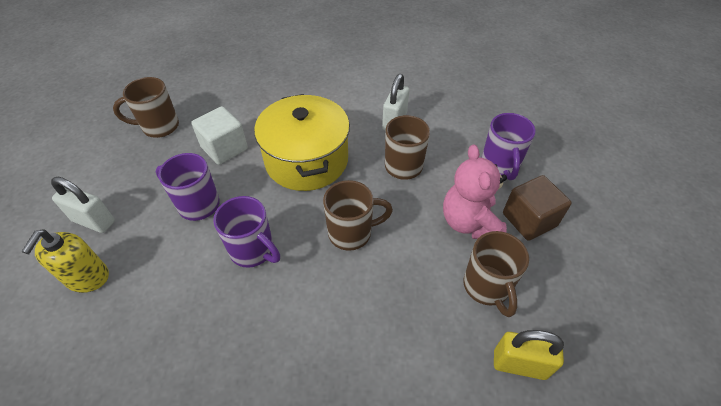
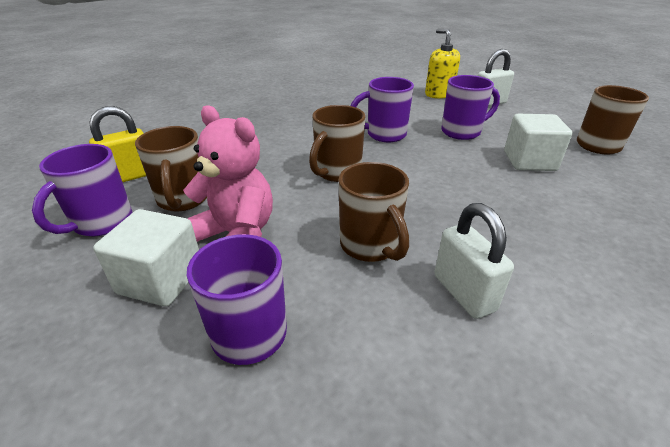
camera: 135 degrees right, 15 degrees down
(306, 160) = (460, 191): yellow pot -> none
(487, 287) = (183, 200): brown mug -> brown mug turned 135 degrees counterclockwise
(529, 220) = (161, 280): brown cube -> white cube
(557, 303) = (101, 223): none -> purple mug

